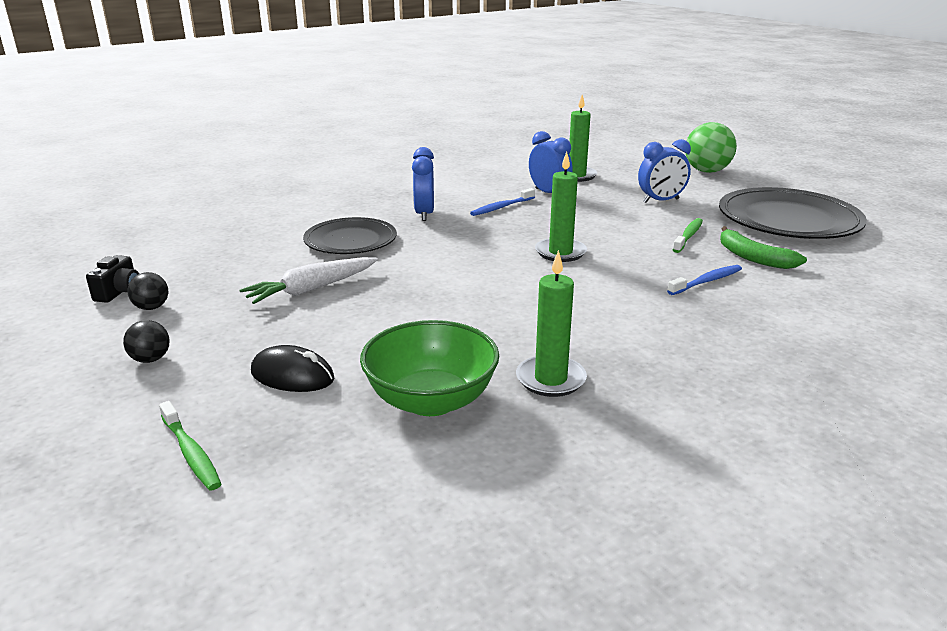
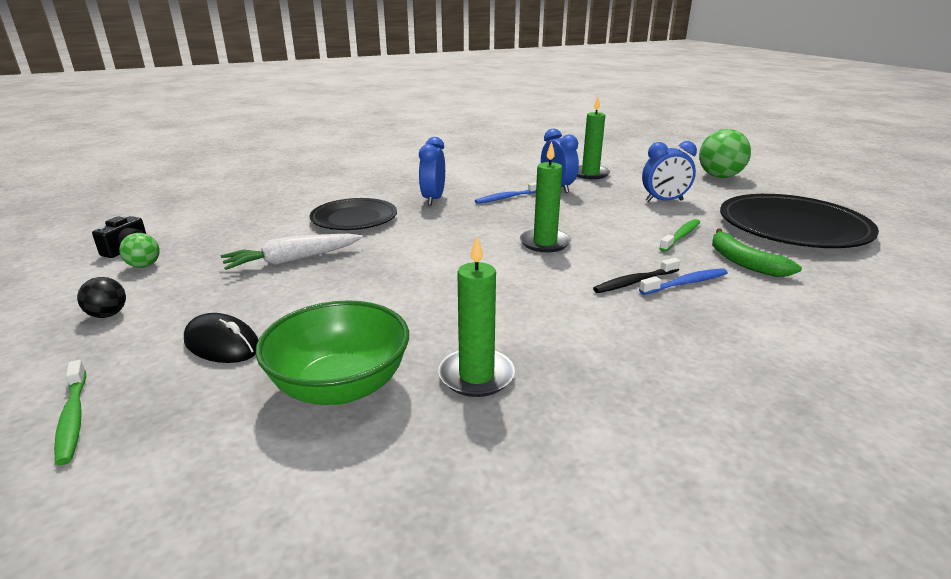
camera: 10 degrees right, 0 degrees up
(151, 307) = (144, 266): black ball -> green ball
(660, 284) = (635, 282): none -> black toothbrush

